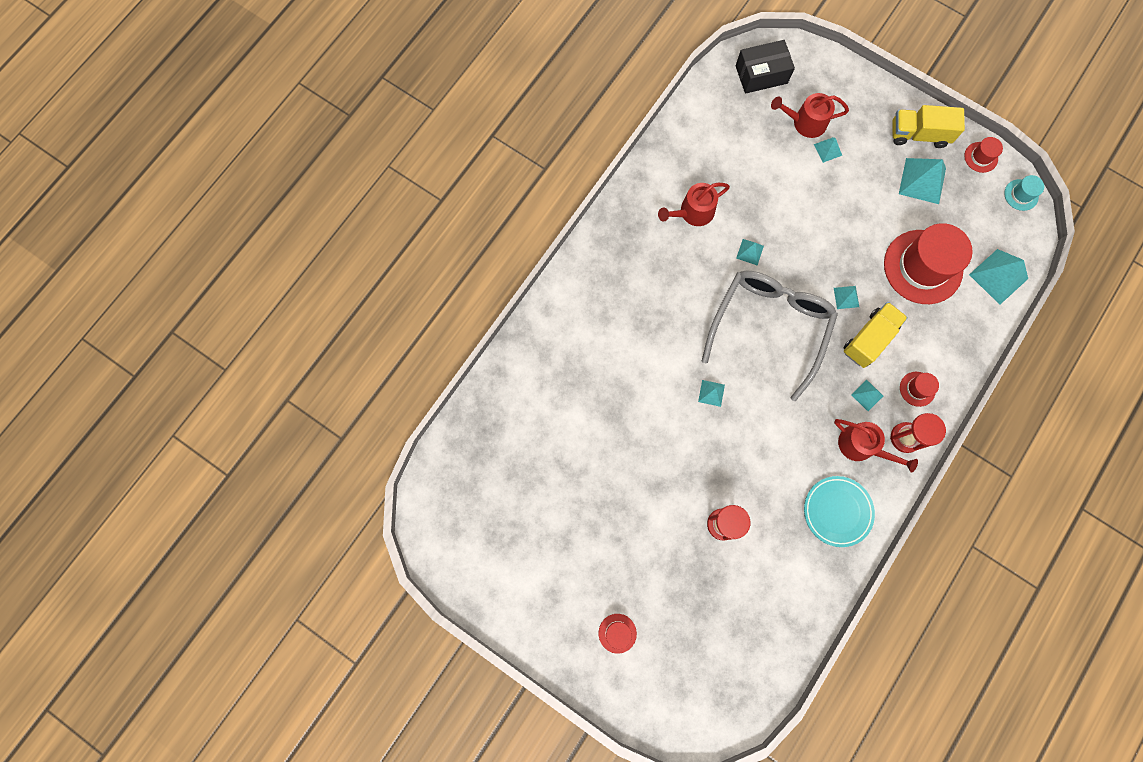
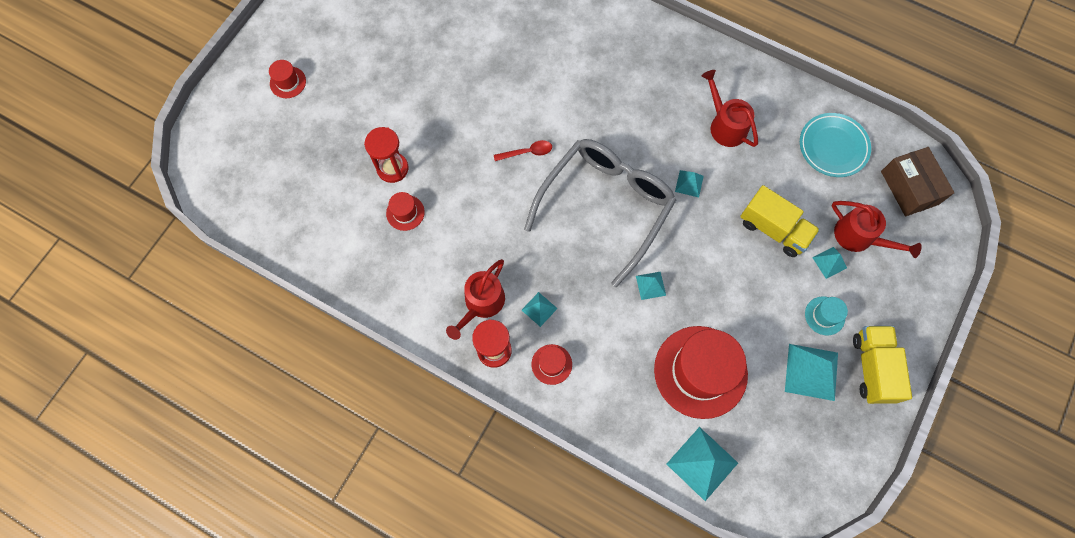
camera: 85 degrees right, 5 degrees down
(711, 393) = (527, 152): turquoise pyramid -> red spoon
(761, 74) = (909, 188): black box -> brown box
(769, 327) = (605, 206): grey glasses -> grey glasses turned 75 degrees counterclockwise
(805, 122) = (859, 237): red watering can -> red watering can turned 135 degrees clockwise
(837, 511) = (409, 279): turquoise plate -> turquoise plate (833, 147)
(869, 339) = (604, 311): yellow truck -> yellow truck (773, 229)
(981, 157) = (858, 445): red hat -> red hat (405, 212)
(1021, 195) = (816, 496): turquoise hat -> turquoise hat (824, 316)

